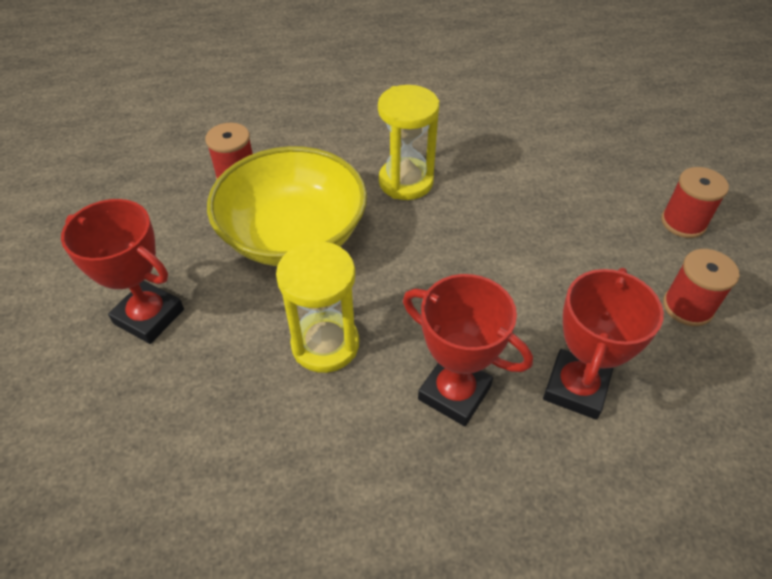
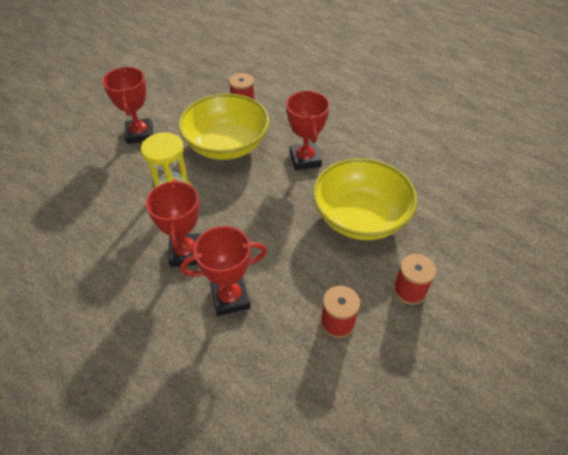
camera: 50 degrees right, 0 degrees up
(406, 182) = (305, 159): yellow hourglass -> red trophy
(546, 194) = (360, 217): none -> yellow bowl

